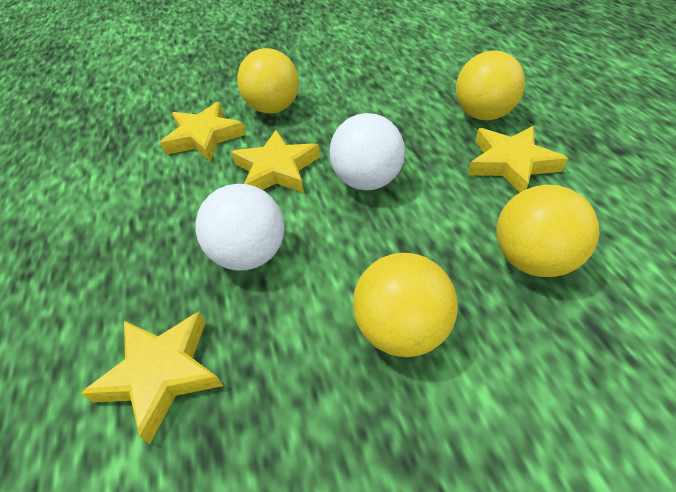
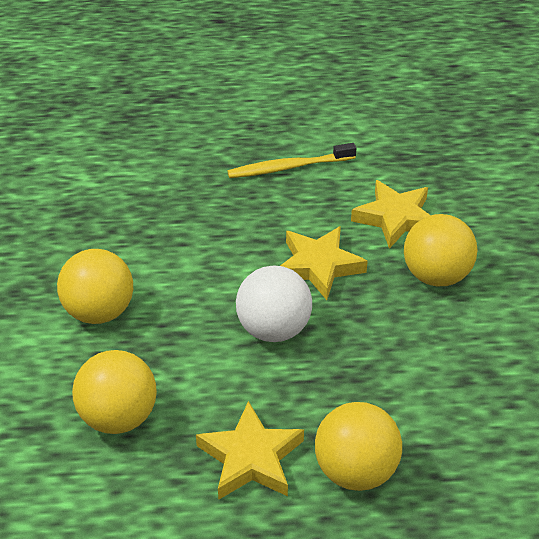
camera: 100 degrees right, 5 degrees down
(120, 221) = (288, 167): none -> yellow toothbrush
(161, 374) = (131, 192): yellow star -> none
(250, 254) = (214, 239): white ball -> none

